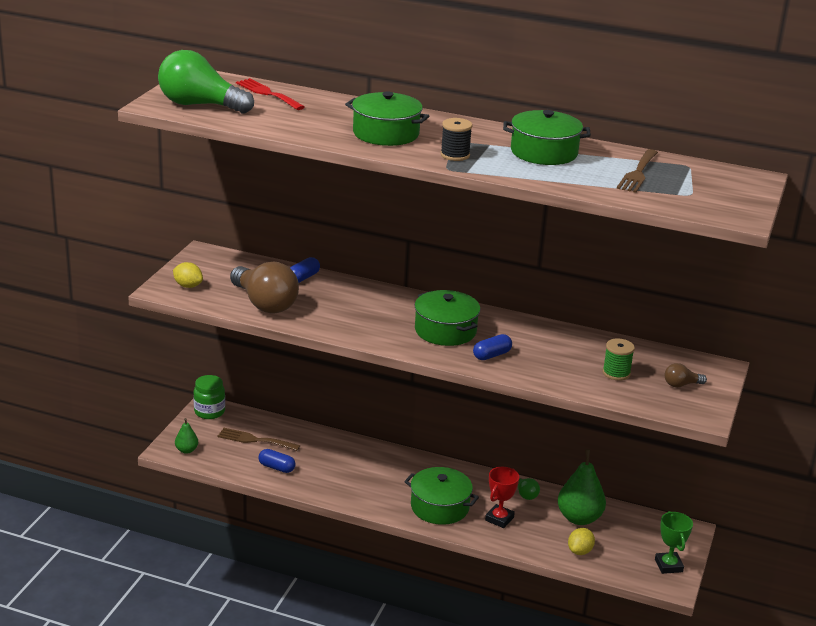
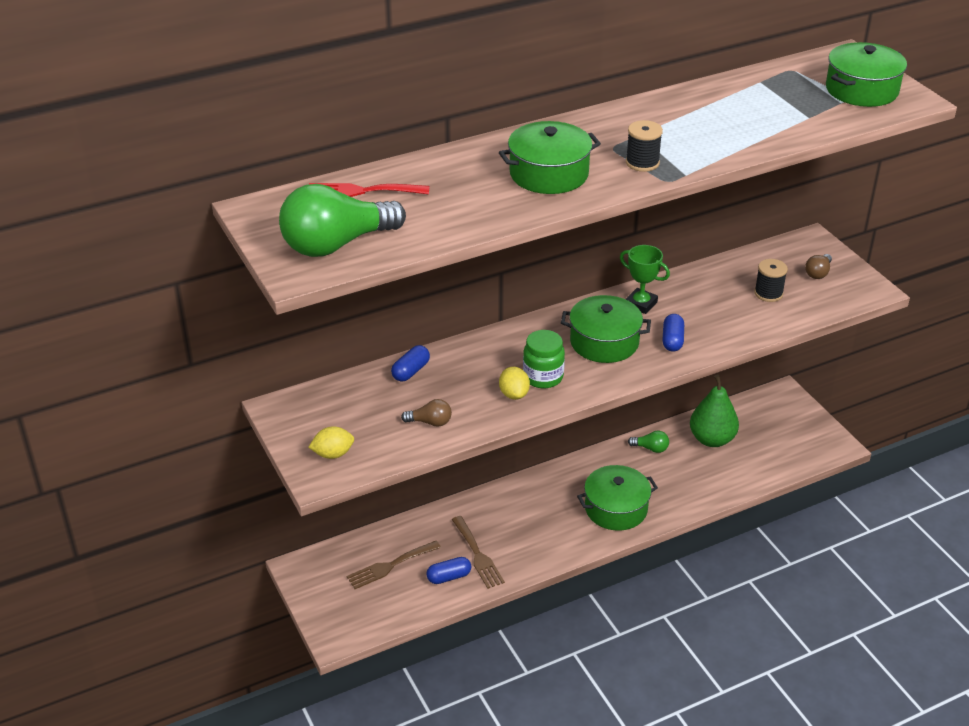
camera: 45 degrees left, 10 degrees up
(186, 450) = (351, 624): green pear -> none
(209, 412) = (308, 571): green jar -> green jar (543, 377)
(265, 304) = (430, 422): brown light bulb -> brown light bulb, size x0.44
(303, 278) = (411, 371): blue capsule -> blue capsule turned 45 degrees clockwise
(499, 519) = (667, 484): red trophy -> none
(544, 152) = (688, 118): green pot -> green pot (862, 90)
(580, 551) = (752, 466): yellow lemon -> yellow lemon (514, 394)
(616, 373) = (768, 293): green spool -> black spool
(638, 173) = (781, 98): brown fork -> brown fork (478, 555)
(668, 565) = (813, 432): green trophy -> green trophy (641, 304)

